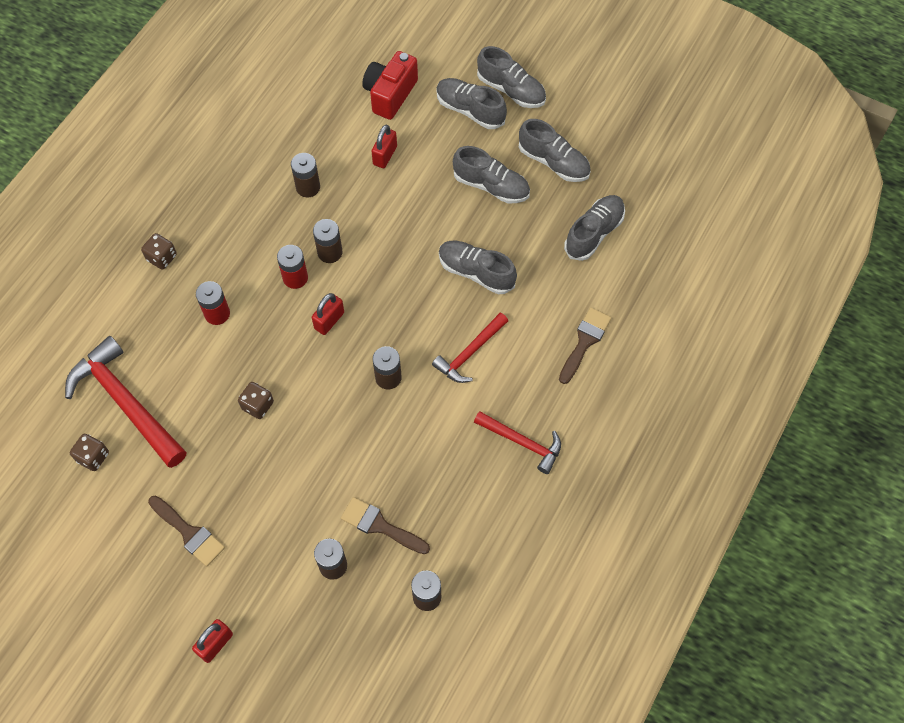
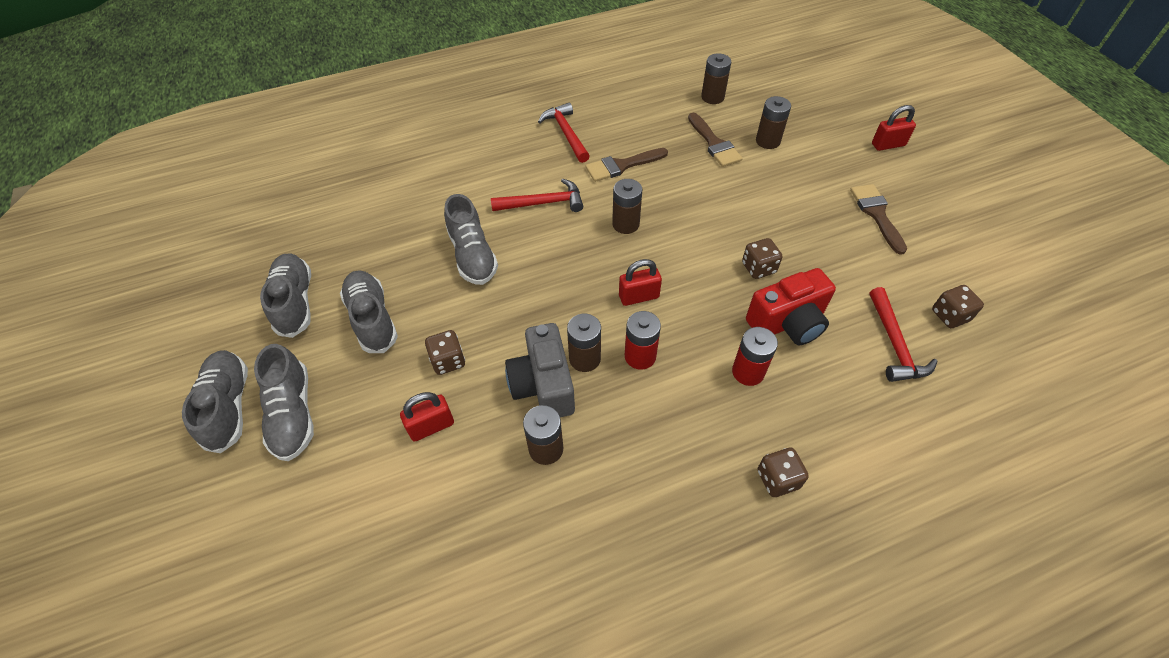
camera: 140 degrees left, 10 degrees down
(126, 403) = (894, 344): red hammer -> red hammer, size x0.59
(341, 219) = (543, 385): none -> grey camera
(390, 94) = (344, 505): red camera -> red camera (788, 323)
(414, 194) = (448, 361): none -> brown dice
(585, 342) = (452, 161): brown brush -> brown brush (622, 165)
(594, 233) = (346, 224): grey shoe -> none

